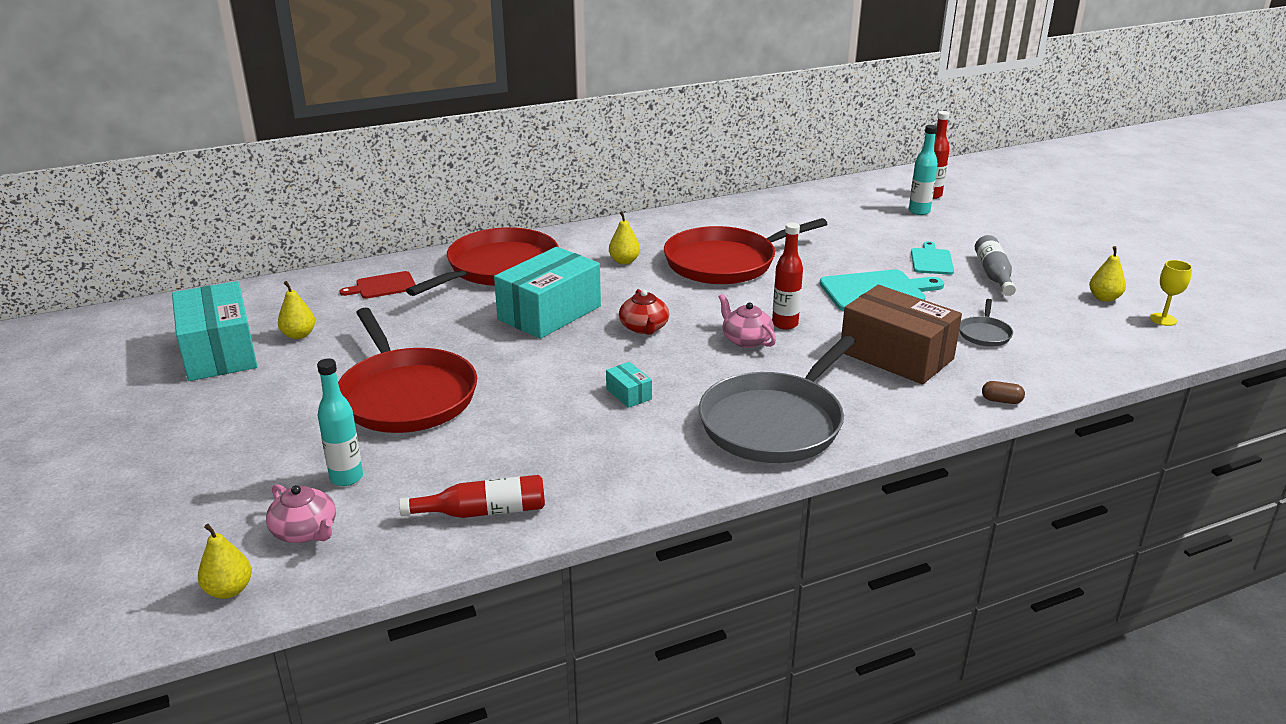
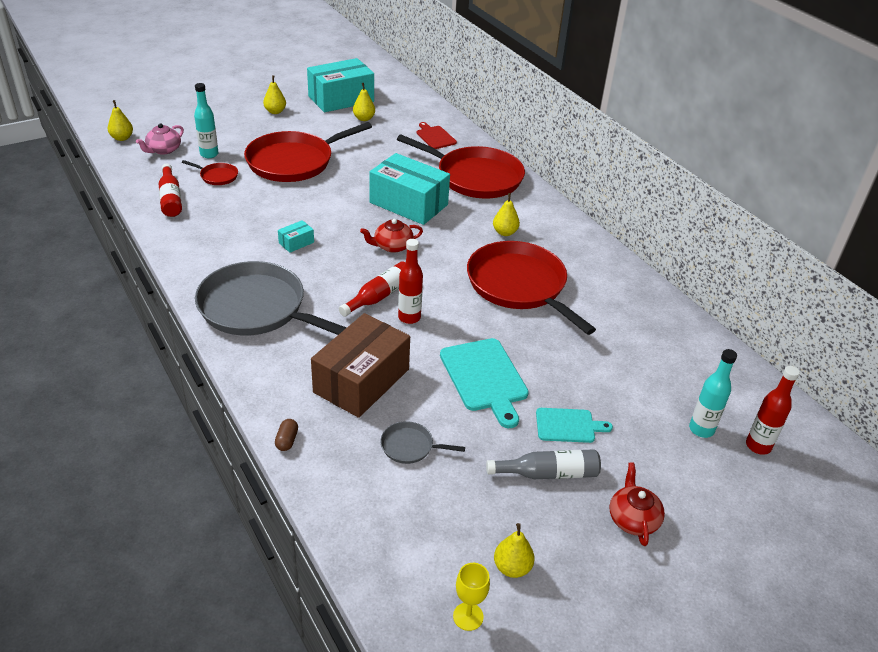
camera: 80 degrees right, 10 degrees up
(225, 413) = (275, 111): none -> yellow pear
(425, 466) = (217, 176): none -> red pan
(746, 340) = (379, 296): pink teapot -> red bottle
(1029, 248) = (633, 518): none -> red teapot

